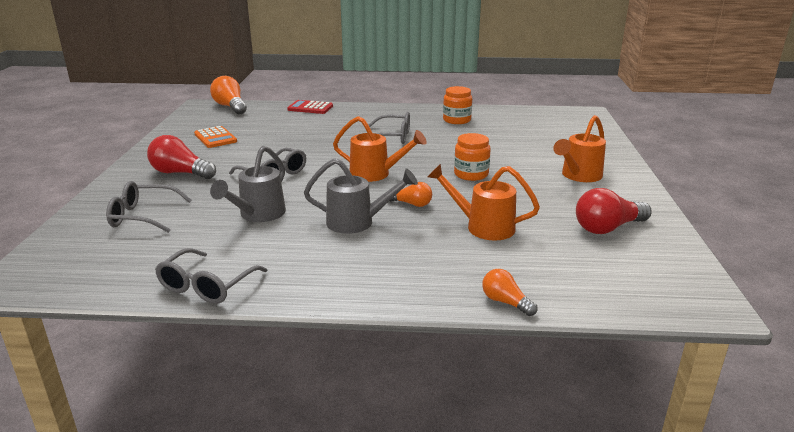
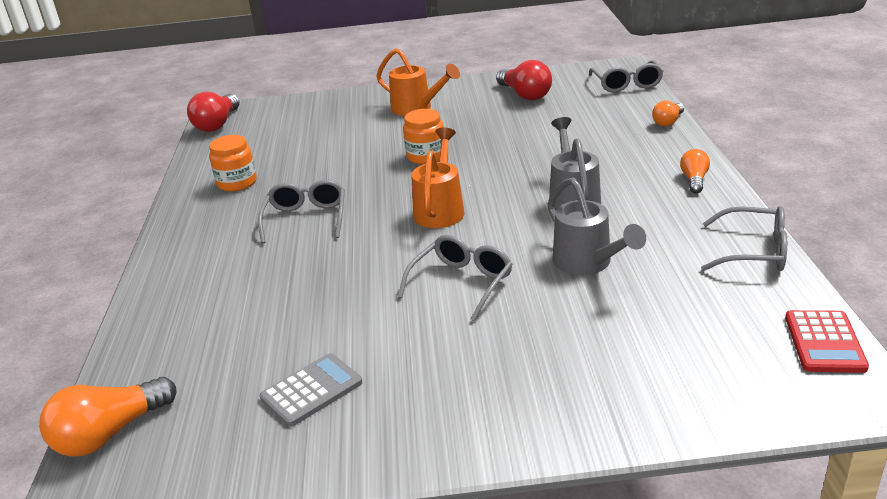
camera: 95 degrees left, 5 degrees up
(142, 216) = (641, 355): grey glasses -> grey glasses (626, 84)
(180, 173) = (483, 375): red light bulb -> red light bulb (217, 124)
(215, 138) = (311, 390): orange calculator -> grey calculator
(258, 215) = (587, 263): grey watering can -> grey watering can turned 45 degrees clockwise
(310, 108) = (147, 321): red calculator -> red calculator (824, 342)
(412, 204) = (515, 177): orange light bulb -> orange light bulb (694, 180)
(483, 227) = (549, 139): orange watering can -> none

